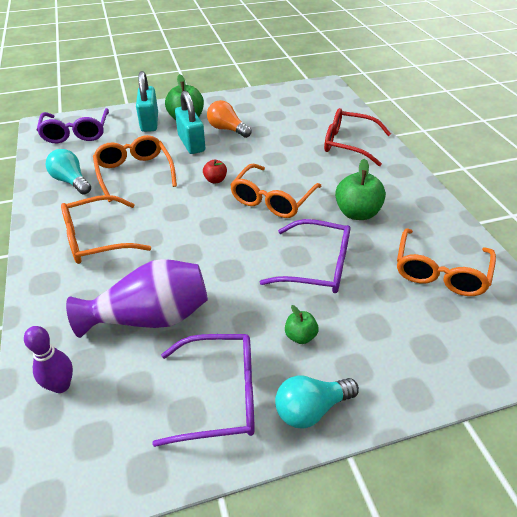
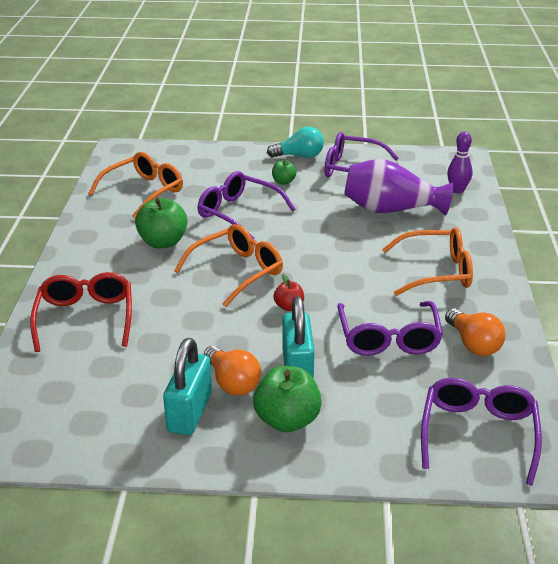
camera: 160 degrees left, 10 degrees down
(71, 181) = (473, 344): turquoise light bulb -> orange light bulb
(134, 173) = (388, 338): orange glasses -> purple glasses
(149, 122) = (351, 429): turquoise padlock -> turquoise padlock (189, 412)
(348, 144) = (85, 318): red glasses -> red glasses turned 135 degrees counterclockwise

